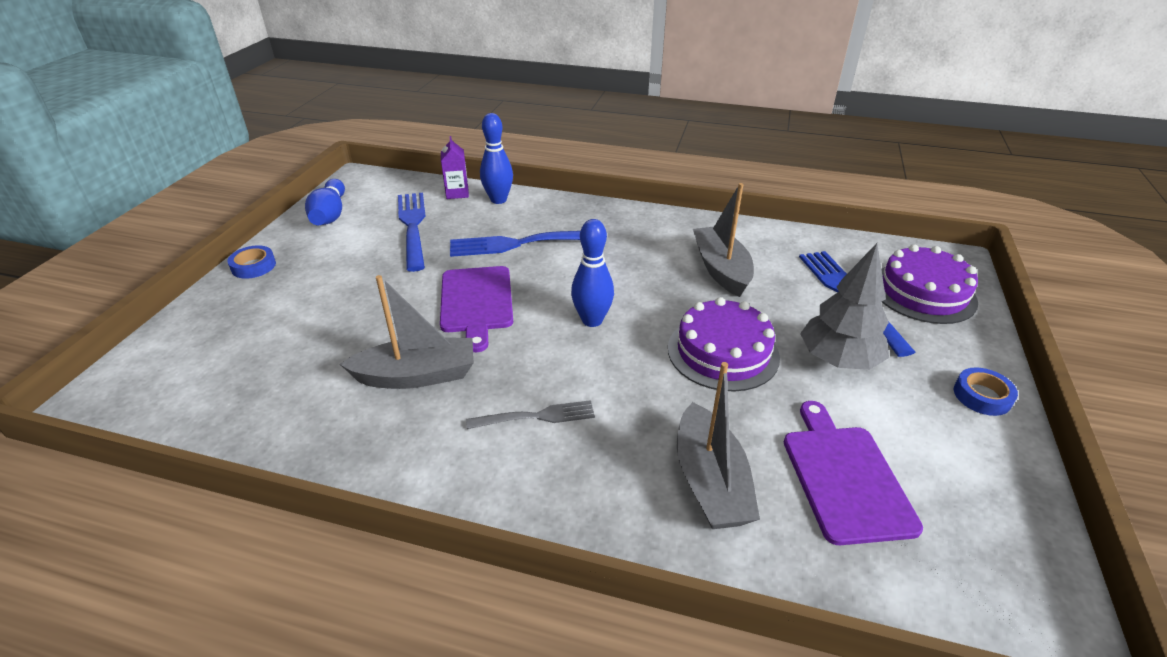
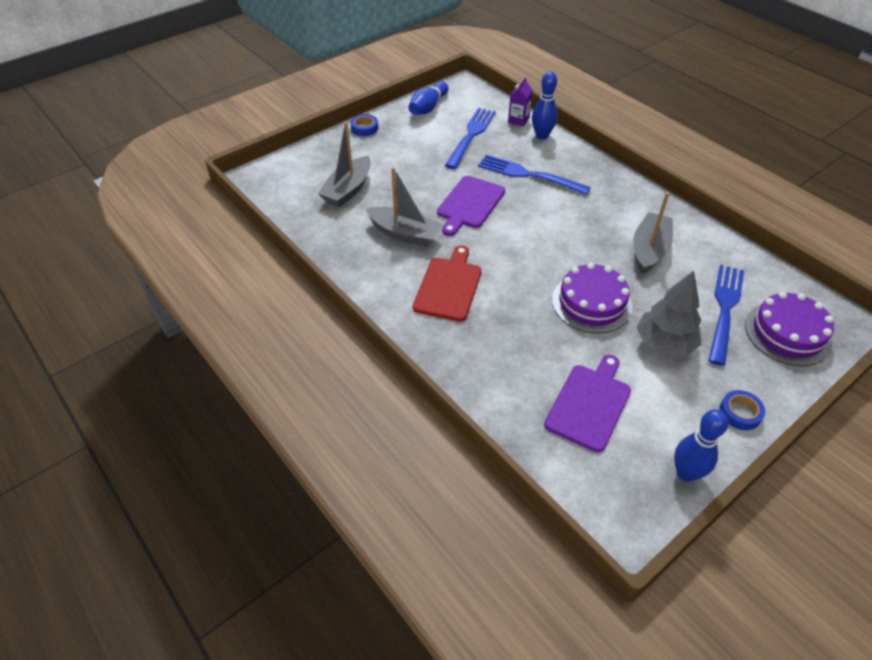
camera: 35 degrees right, 10 degrees up
(537, 416) = (448, 286): grey fork -> red cutting board
(592, 320) = (528, 246): blue bowling pin -> blue bowling pin (686, 473)
(710, 482) = (510, 365): grey boat -> grey boat (348, 190)

